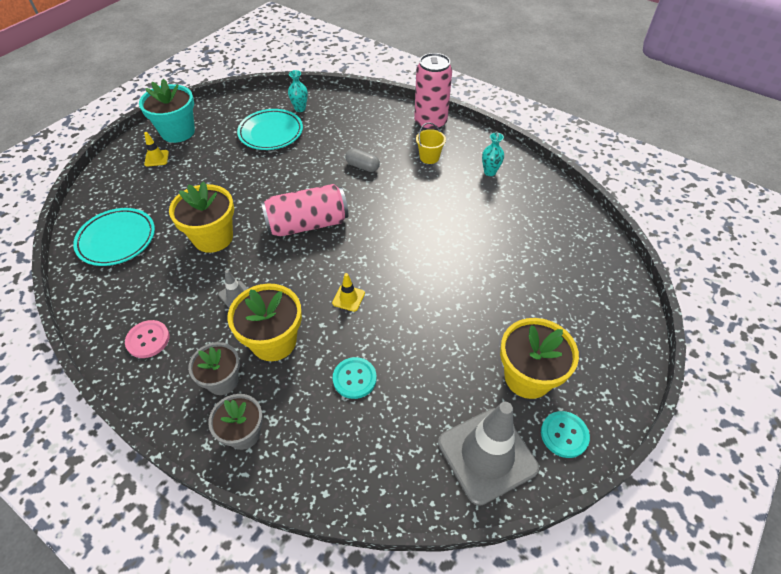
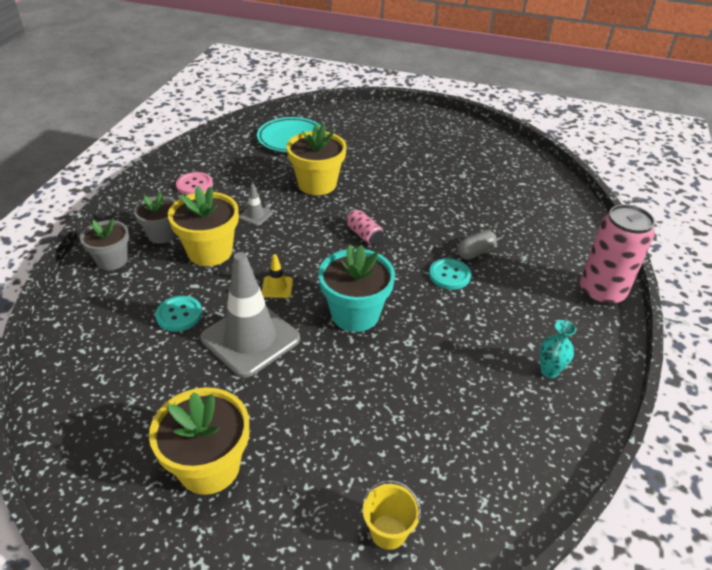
camera: 70 degrees right, 10 degrees down
(156, 158) = (396, 127): yellow traffic cone -> none
(178, 132) = (438, 127): turquoise flower pot -> turquoise flower pot (355, 314)
(271, 133) = (479, 177): turquoise plate -> none
(300, 109) = (534, 185): turquoise vase -> none
(307, 224) = (364, 235): pink can -> pink can, size x0.48
(362, 166) = (475, 252): grey capsule -> grey capsule turned 45 degrees clockwise
(429, 157) = (533, 305): yellow bucket -> yellow bucket (388, 531)
(487, 455) = (100, 441): grey traffic cone -> grey traffic cone (250, 338)
(564, 435) = (131, 518): turquoise button -> turquoise button (449, 275)

